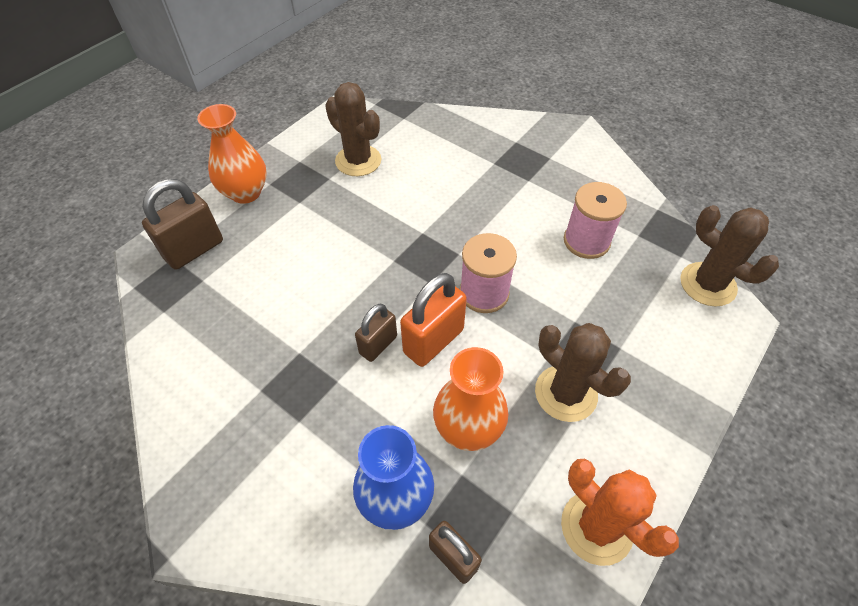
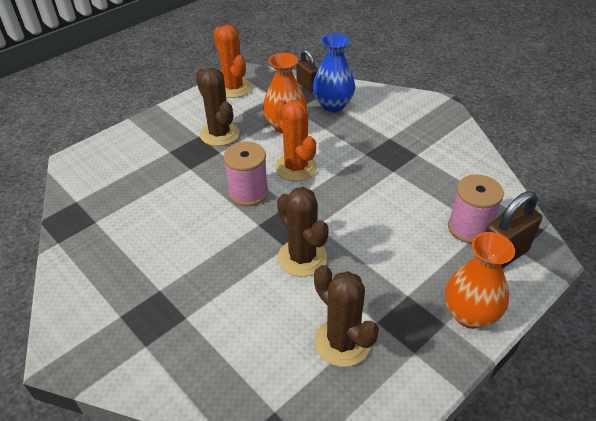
camera: 170 degrees left, 10 degrees down
(378, 345) = (336, 169): brown padlock -> none
(433, 341) = (296, 167): orange padlock -> orange cactus
(586, 241) = (143, 221): pink spool -> pink spool (469, 228)
(707, 284) = (75, 180): brown cactus -> brown cactus (302, 257)

